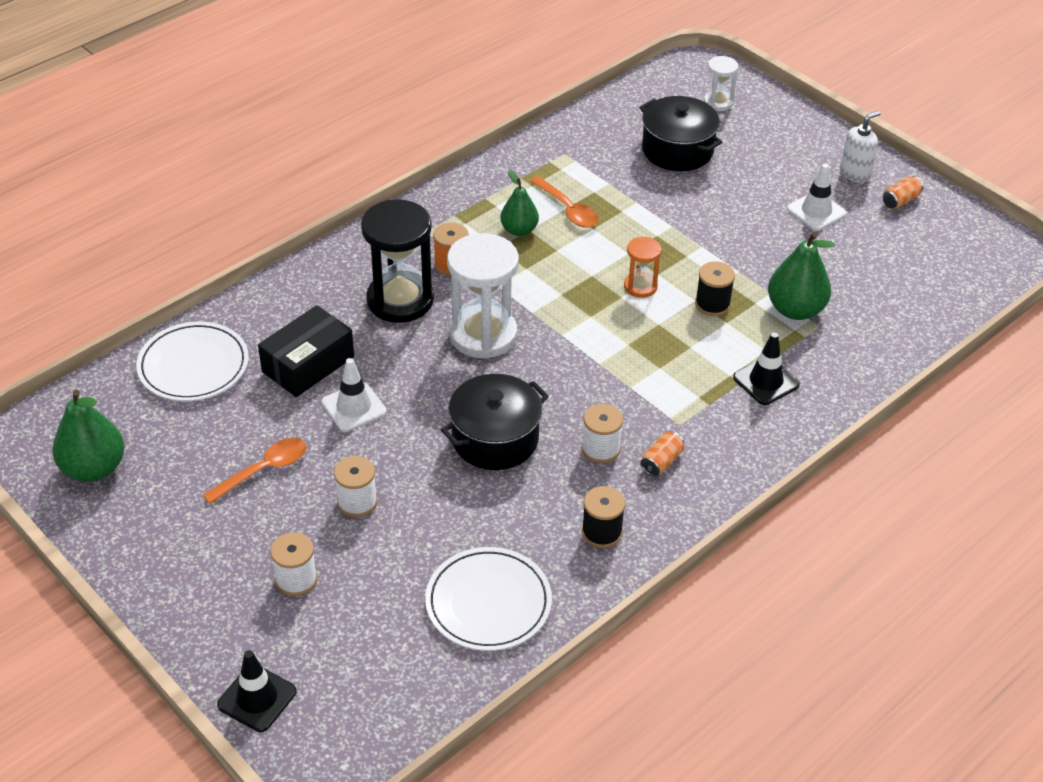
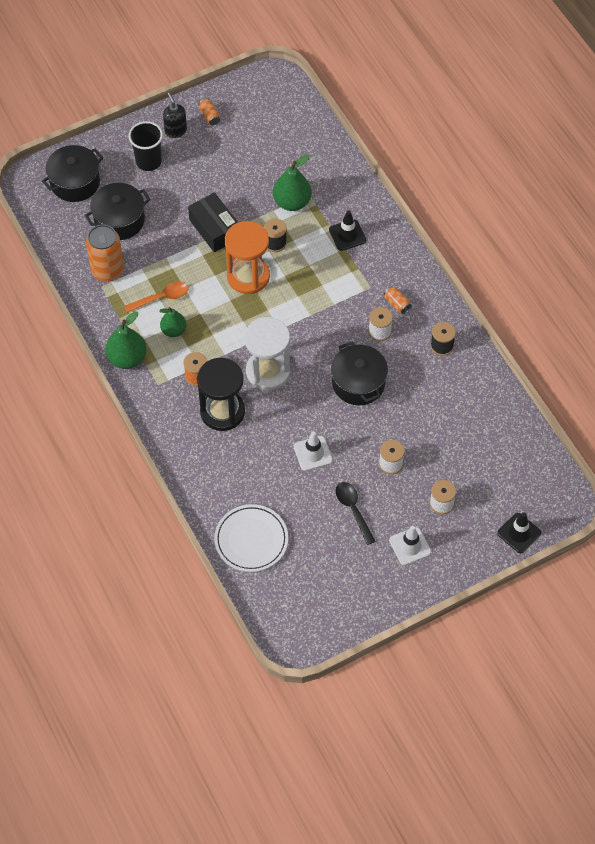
camera: 75 degrees left, 15 degrees up
(94, 468) = (328, 605): green pear -> green pear (127, 358)
(264, 470) = (353, 510): orange spoon -> black spoon
(308, 364) = (268, 473): black box -> black box (215, 229)
(488, 602) = (478, 411): white plate -> none
(592, 154) = (107, 270): none -> orange can
(640, 286) = (248, 276): orange hourglass -> orange hourglass, size x1.96
(718, 102) = (75, 182): white hourglass -> black pot
(788, 158) = (148, 161): none -> black cup
(816, 211) = (206, 163): white traffic cone -> white traffic cone (410, 546)
(855, 173) = (175, 131): white soap dispenser -> black soap dispenser

